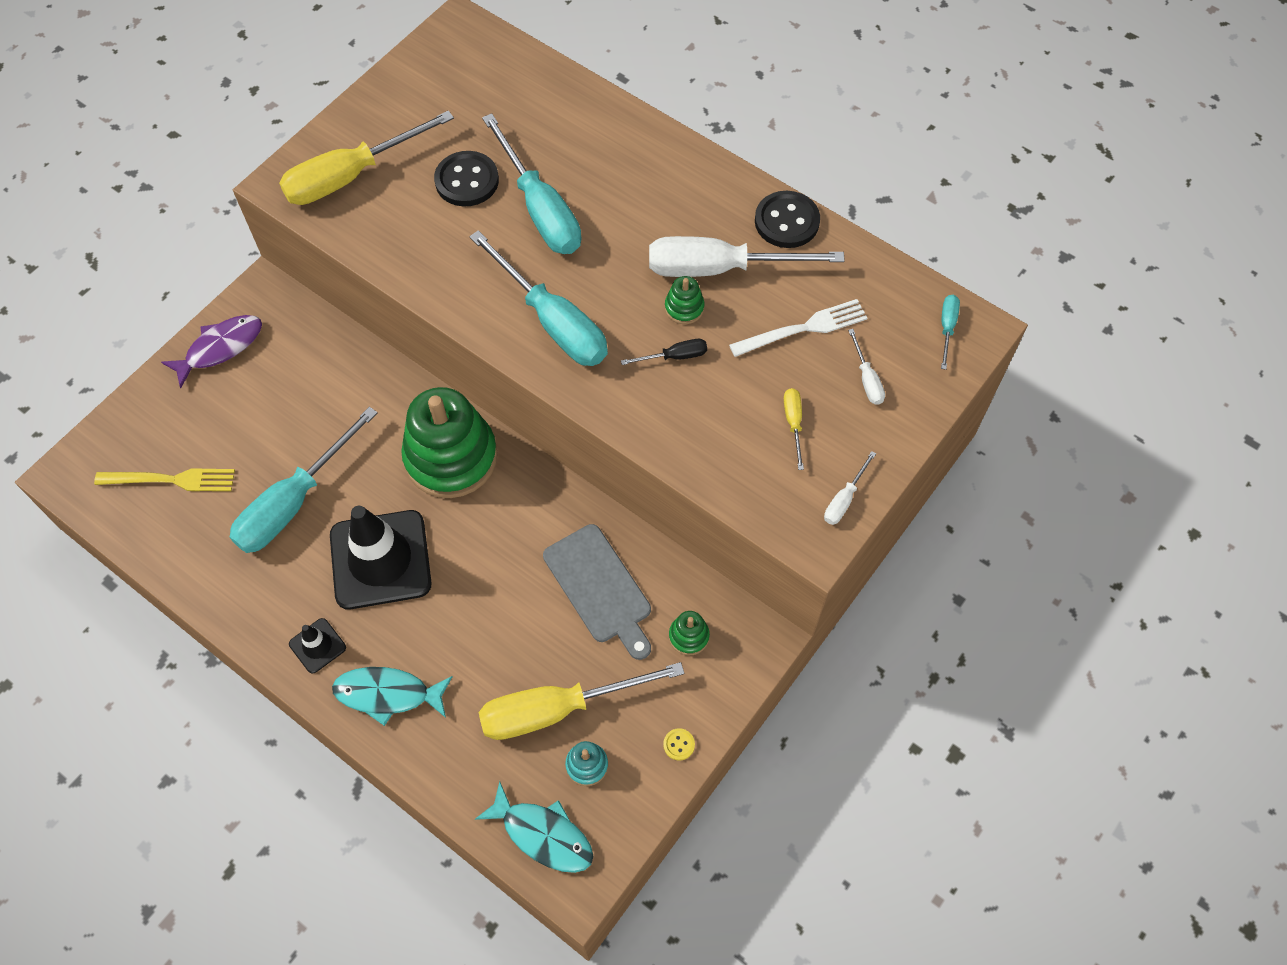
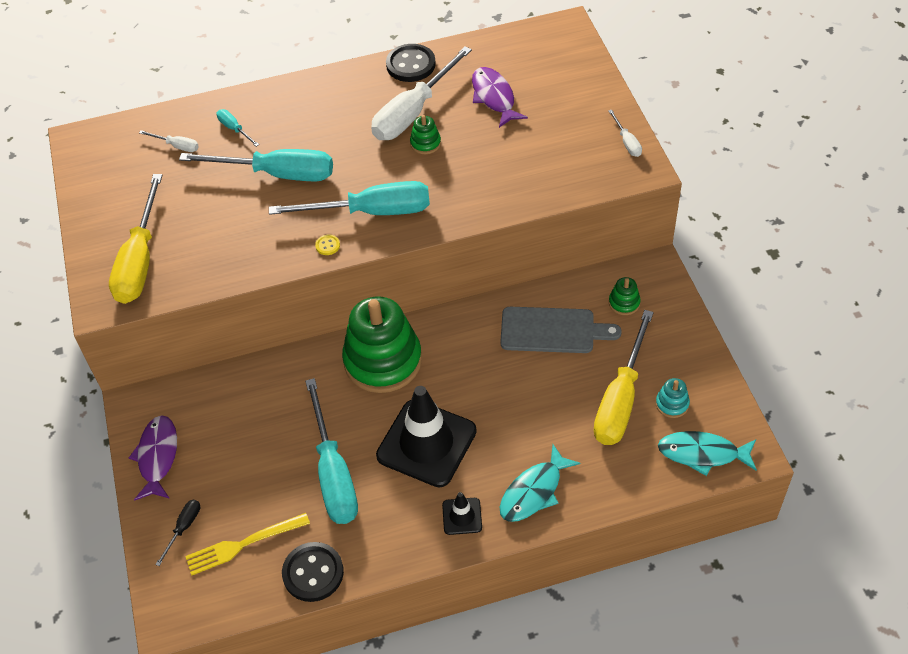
camera: 50 degrees left, 10 degrees down
(172, 480) = (242, 545): yellow fork -> yellow fork turned 150 degrees counterclockwise
(467, 181) = (213, 200): black button -> black button (313, 573)
(543, 834) = (702, 454): turquoise fish -> turquoise fish turned 150 degrees counterclockwise
(674, 356) = (456, 166): black screwdriver -> black screwdriver (184, 528)
(679, 744) = (694, 348): yellow button -> yellow button (327, 245)
(793, 423) = (555, 137): yellow screwdriver -> none
(804, 328) = (494, 97): white fork -> purple fish
(867, 379) = (555, 89): white screwdriver -> white screwdriver (177, 146)
(947, 328) = (553, 38): turquoise screwdriver -> turquoise screwdriver (234, 129)

